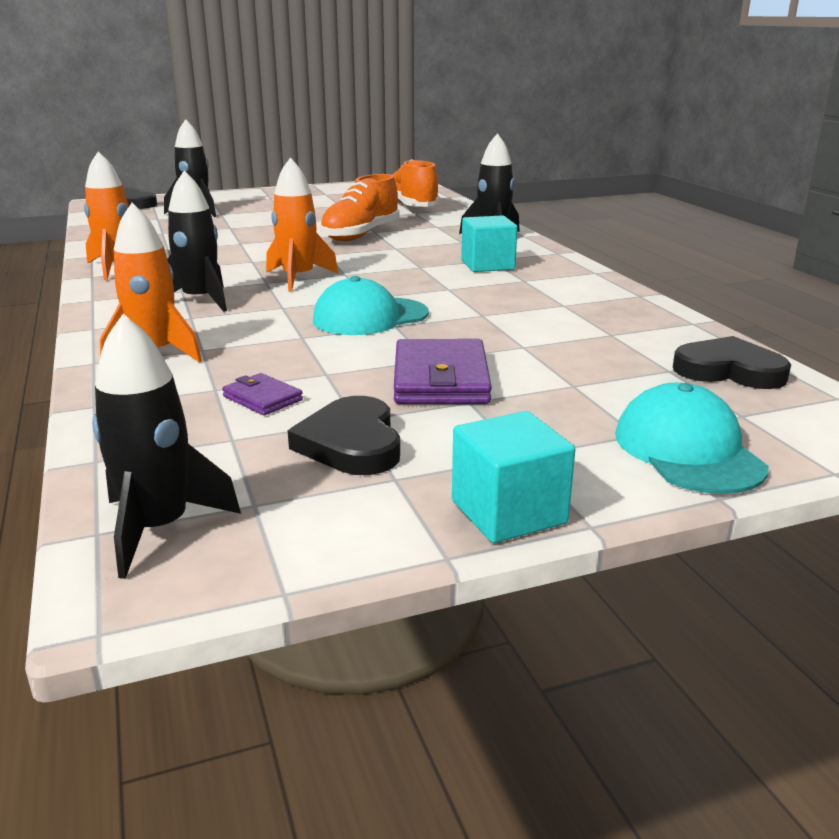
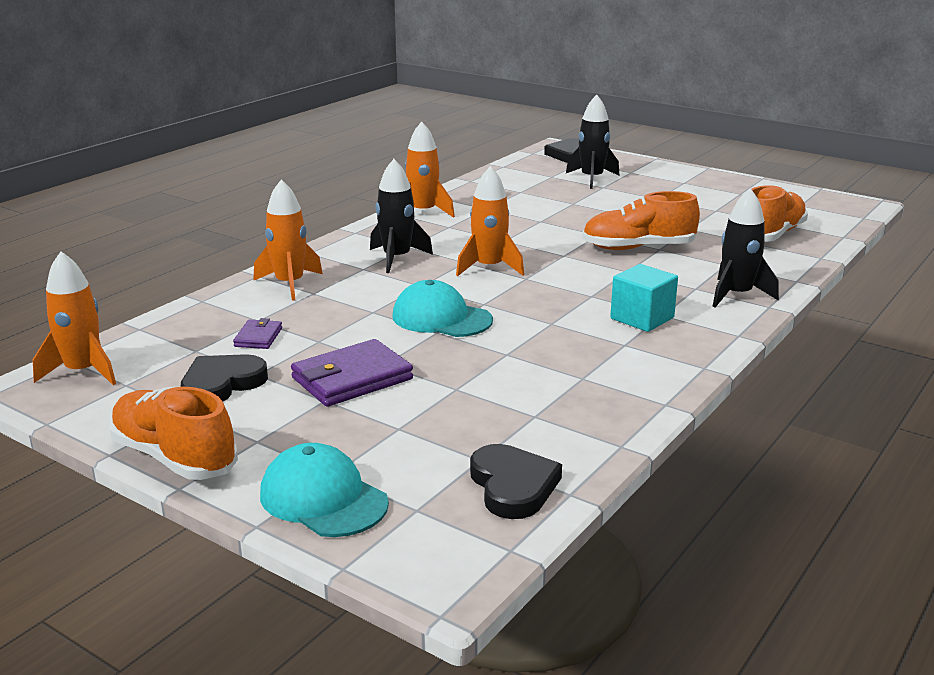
camera: 55 degrees right, 0 degrees up
(159, 528) = (83, 372): black rocket -> orange rocket
(508, 512) = (174, 457): turquoise cube -> orange shoe
(688, 450) = (323, 499): turquoise cap -> turquoise cap turned 90 degrees counterclockwise

